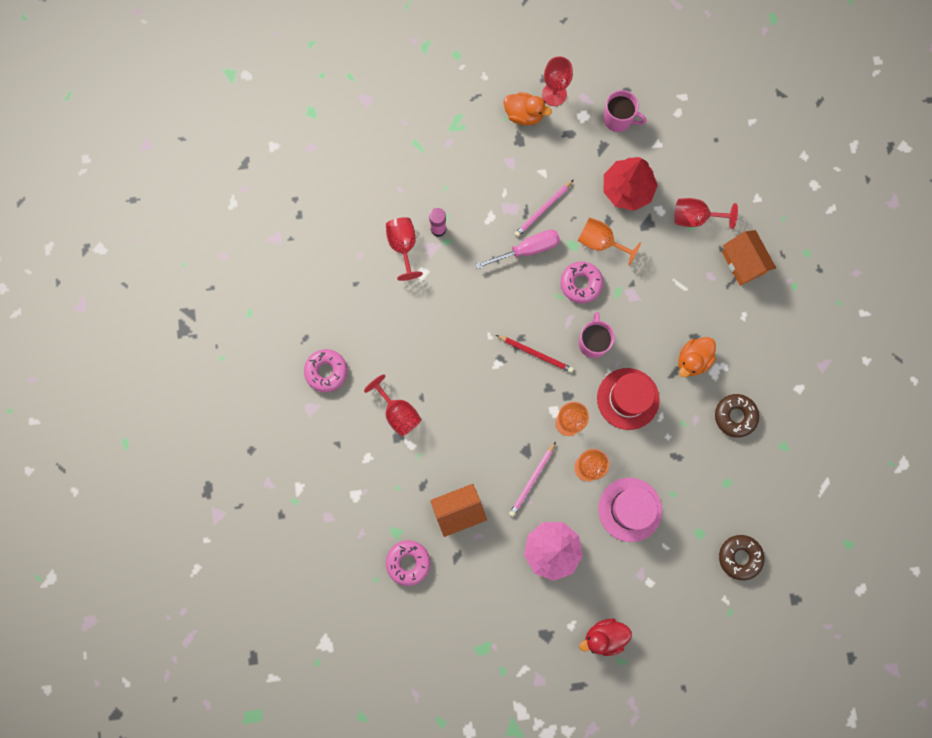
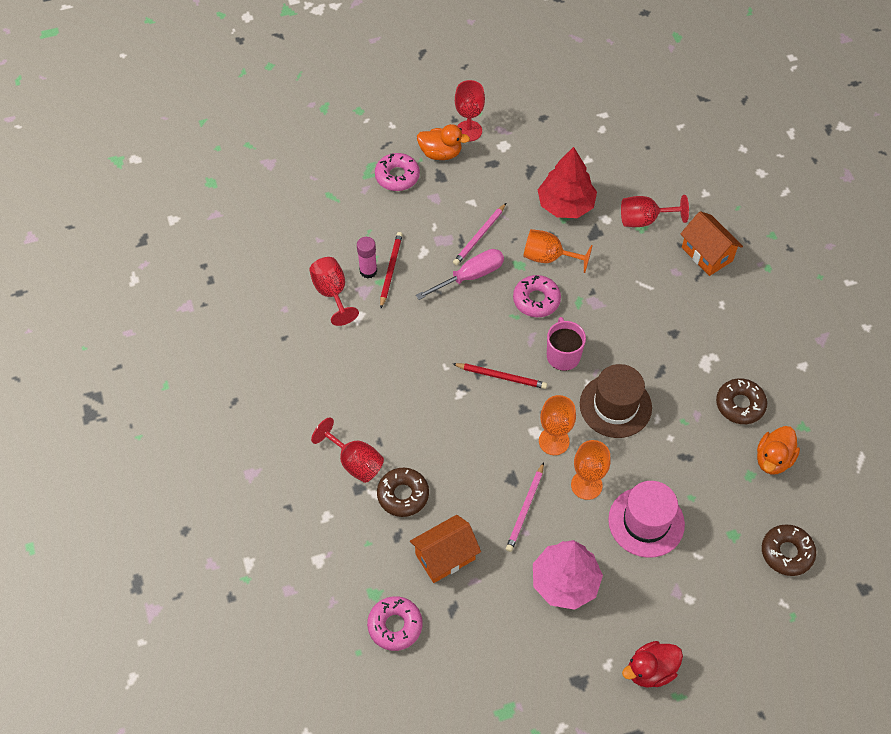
camera: 10 degrees left, 20 degrees down
(326, 371) = (264, 432): pink donut -> pink donut (397, 176)
(433, 450) = (403, 495): none -> brown donut
(458, 231) = (390, 270): none -> red pencil
(618, 119) = (541, 143): pink mug -> none
(628, 399) = (615, 406): red hat -> brown hat
(693, 360) = (678, 356): orange duck -> orange duck (773, 459)

